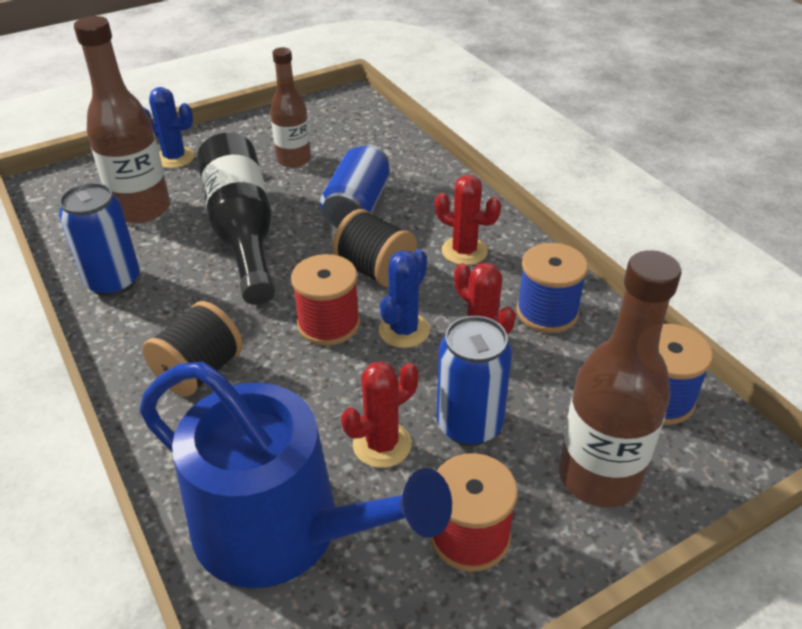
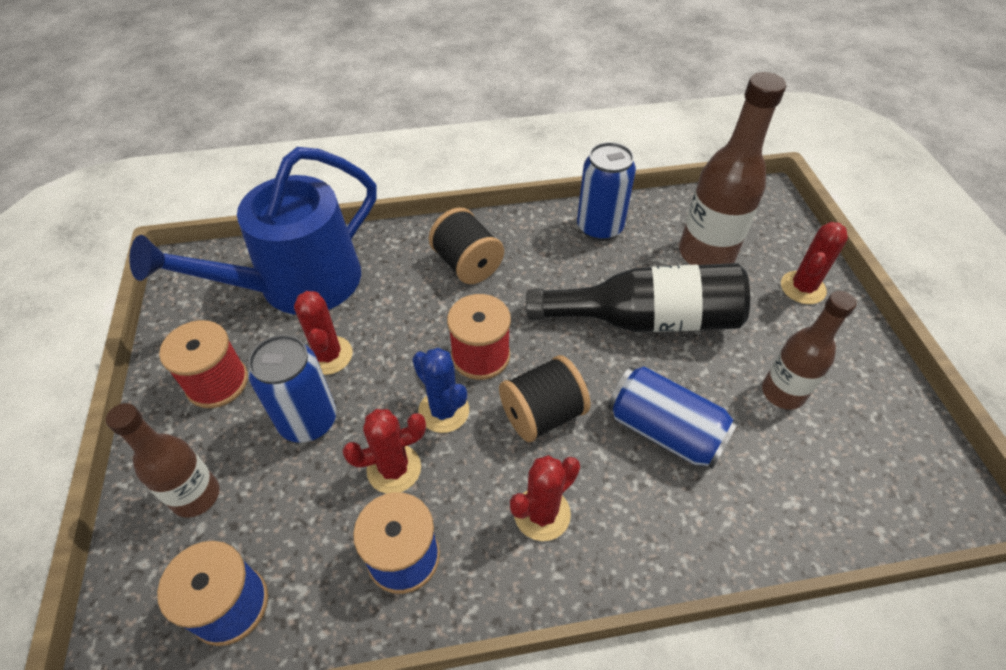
camera: 110 degrees right, 10 degrees up
(174, 158) = (802, 288): blue cactus -> red cactus
(599, 476) = (196, 496): brown bottle -> brown bottle, size x0.65

